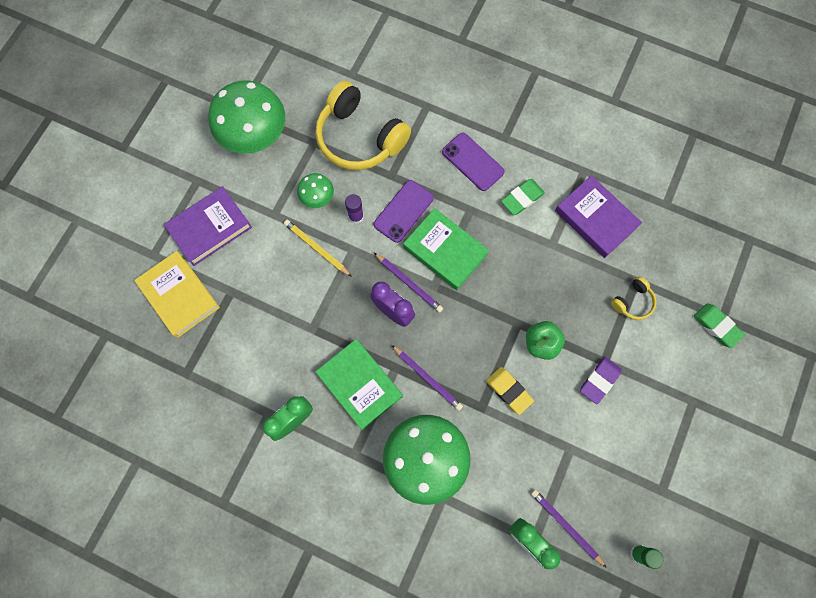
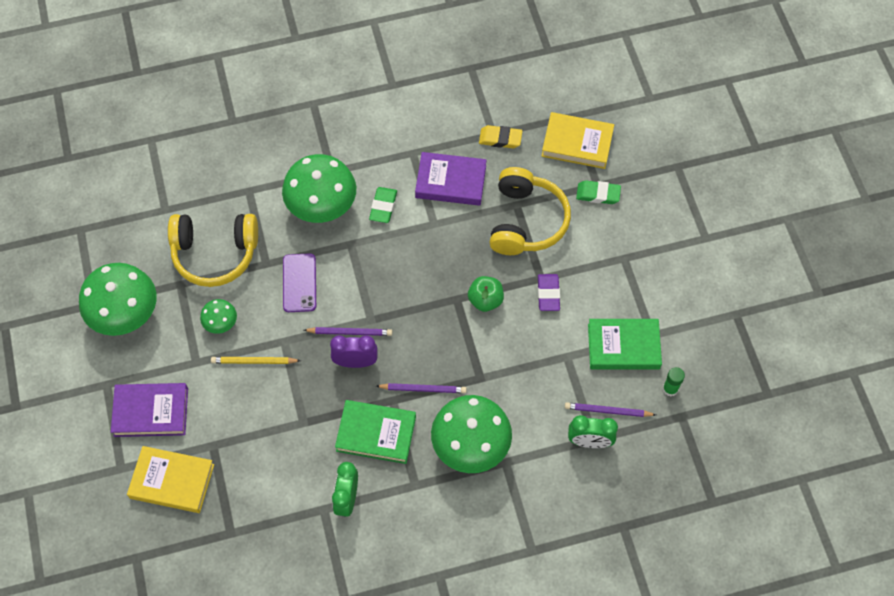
camera: 40 degrees left, 10 degrees down
(210, 228) = (151, 412): purple book -> purple book turned 75 degrees clockwise
(356, 216) = (265, 315): purple glue stick -> none
(445, 251) = (357, 288): green book -> green book (623, 346)
(473, 162) = (322, 207): purple phone -> green mushroom
(509, 391) = (490, 351): yellow eraser -> yellow eraser (500, 139)
(633, 302) = (526, 221): yellow headphones -> yellow headphones, size x2.26
(735, 267) = (577, 143): none -> yellow book

